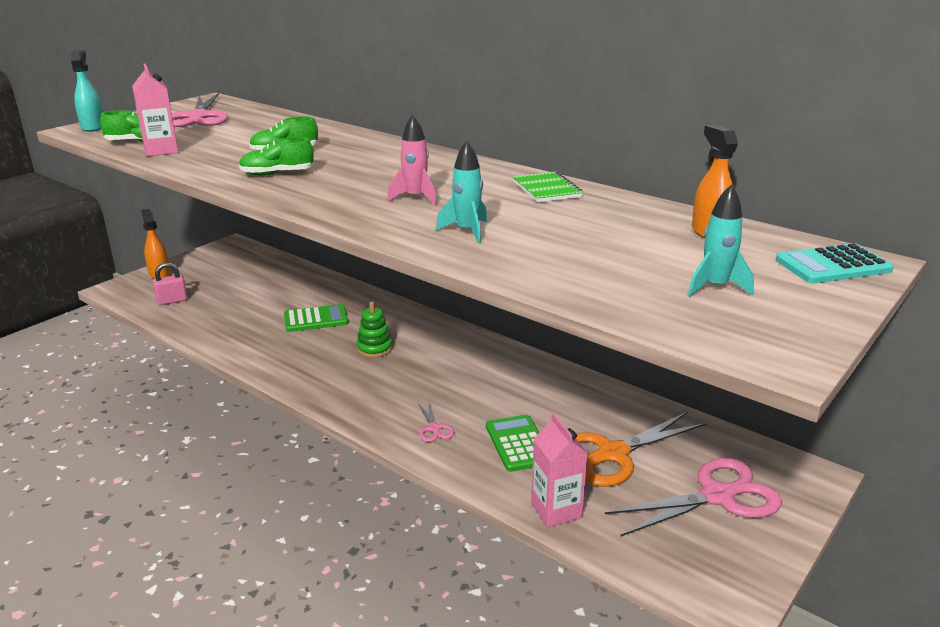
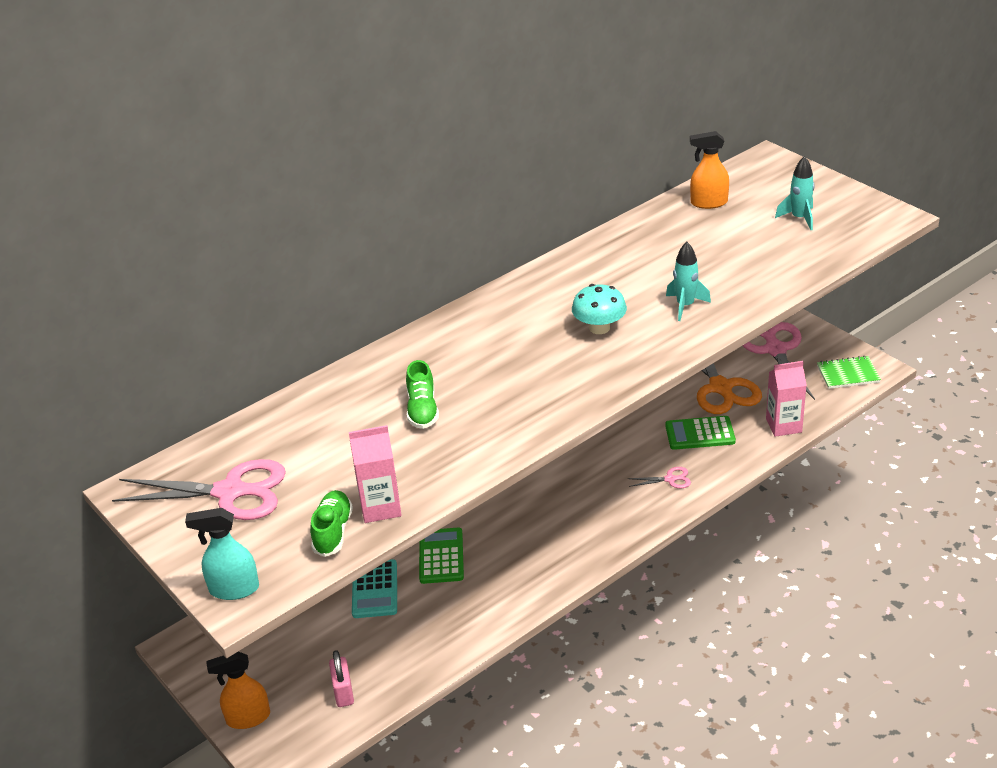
camera: 75 degrees left, 10 degrees up
(277, 174) = (502, 412): green shoe -> none
(374, 348) = (521, 511): green stacking toy -> none
(415, 198) = (599, 328): pink rocket -> turquoise mushroom
(546, 189) = (597, 259): green notebook -> green notebook (848, 374)
(832, 265) = (771, 171): turquoise calculator -> turquoise calculator (374, 589)

